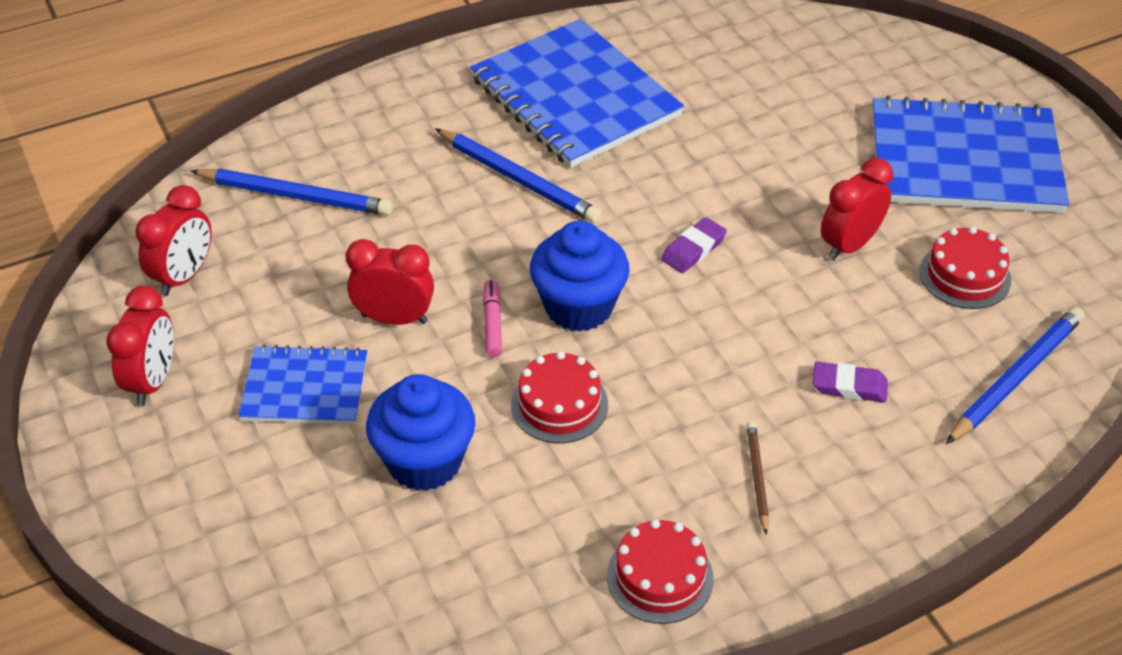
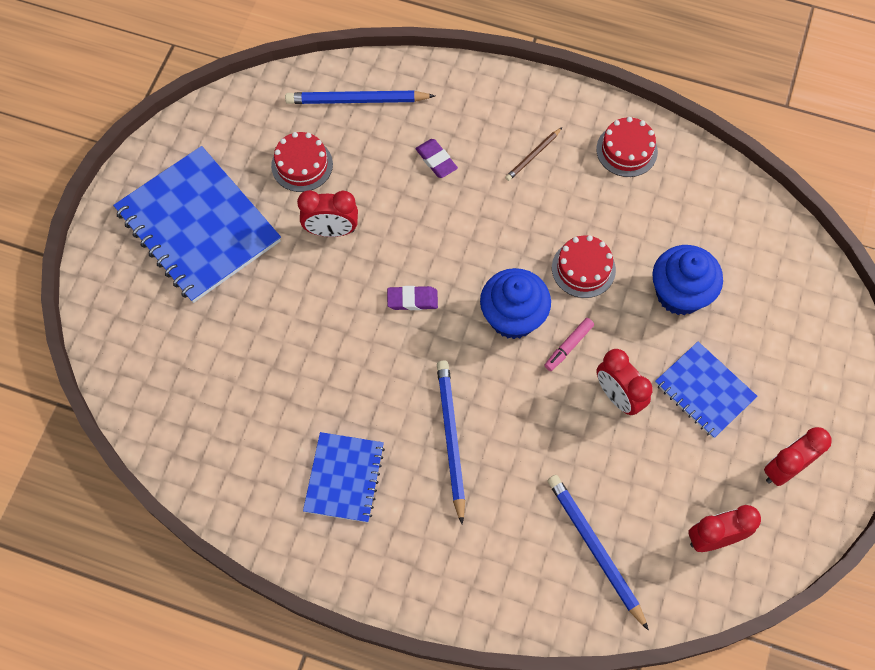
camera: 135 degrees left, 20 degrees up
(575, 97) = (344, 478): blue notebook -> blue notebook, size x0.56

